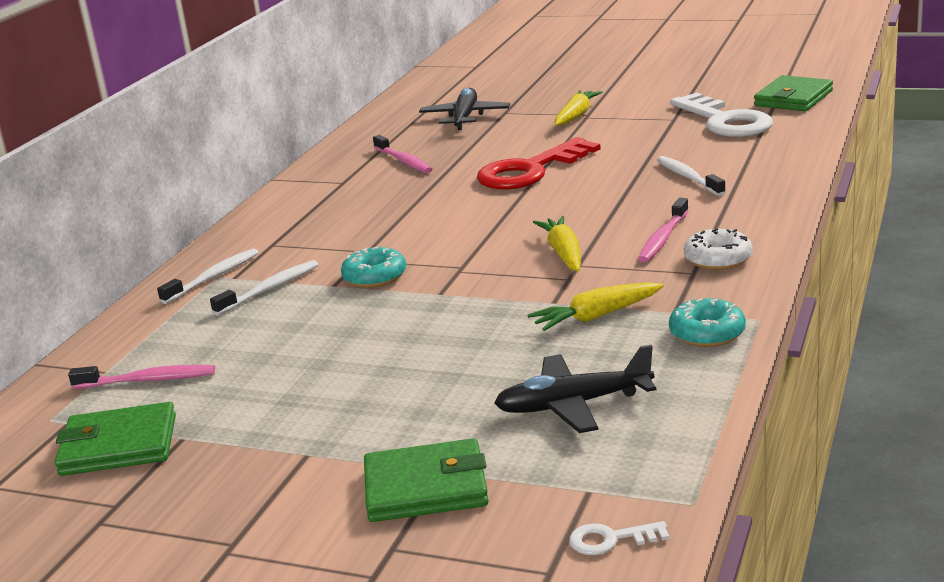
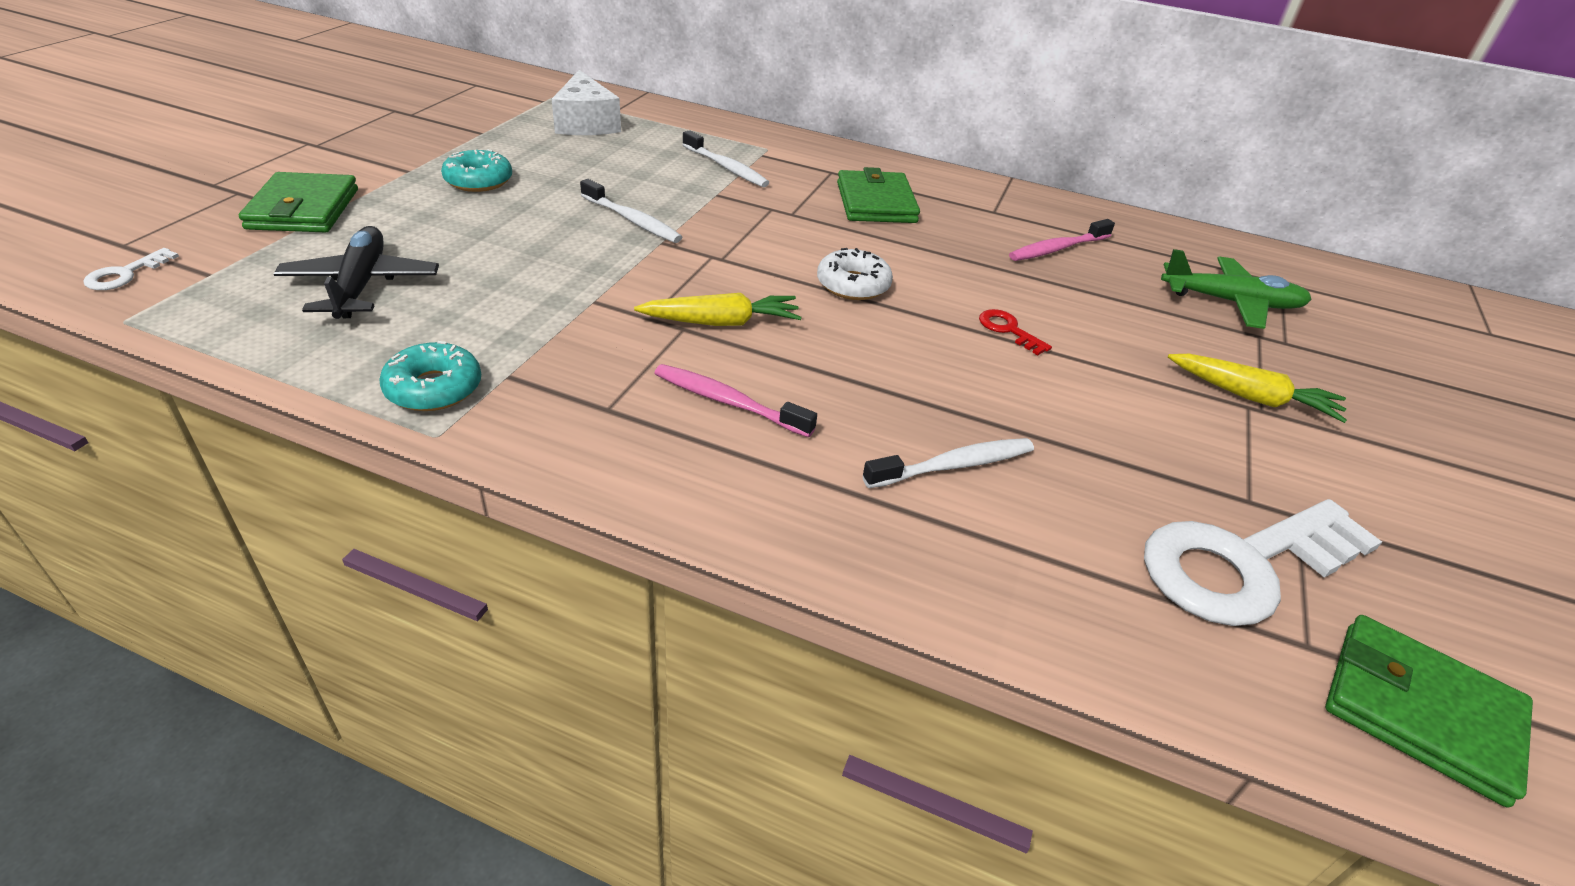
camera: 85 degrees right, 15 degrees up
(118, 445) = (492, 114): green wallet -> green wallet (876, 203)
(148, 380) = (586, 123): pink toothbrush -> white cheese
(213, 277) = (767, 147): white toothbrush -> white toothbrush (632, 220)
(375, 276) = (724, 213): turquoise donut -> turquoise donut (478, 181)
(465, 117) = (1231, 302): black plane -> green plane
(530, 171) = (1008, 330): red key -> red key, size x0.41
(596, 316) = (537, 322): yellow carrot -> none
(610, 540) = (125, 274): white key -> white key turned 150 degrees counterclockwise
(718, 259) = (635, 437): white donut -> white donut (853, 285)

